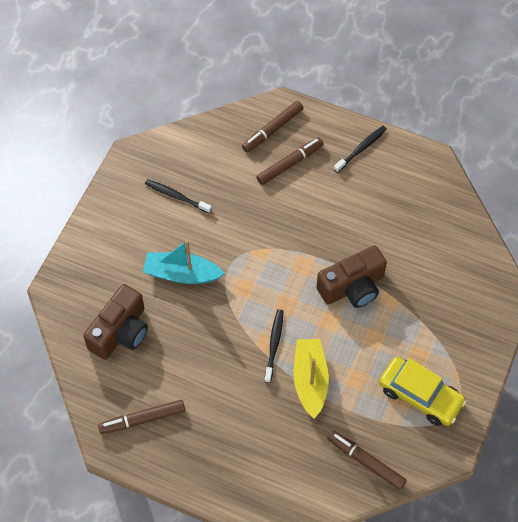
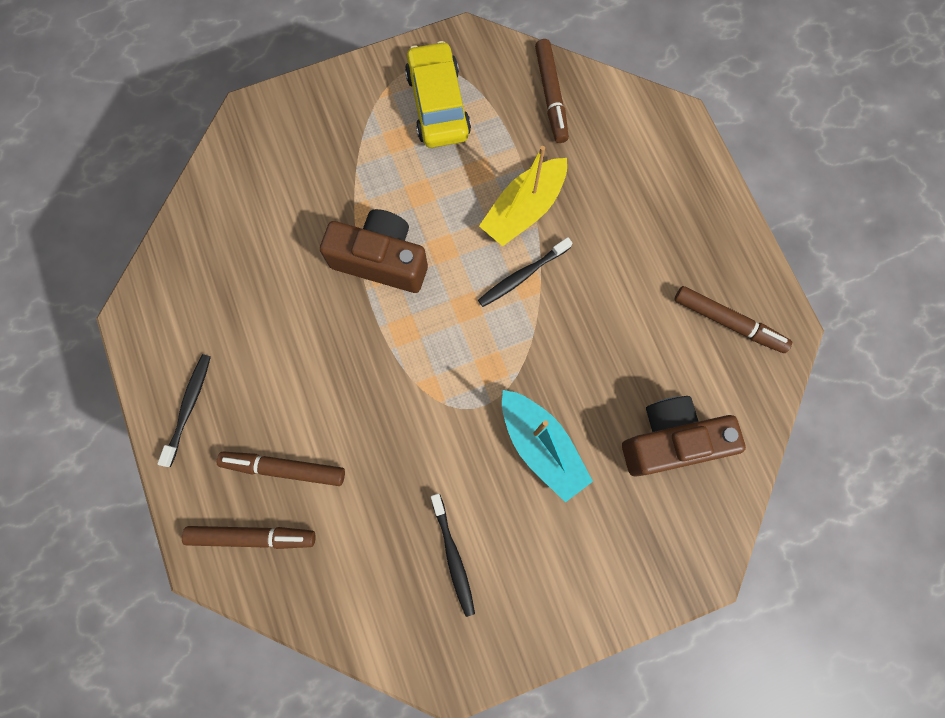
camera: 135 degrees left, 15 degrees up
(361, 149) = (189, 407): black toothbrush -> black toothbrush turned 105 degrees clockwise

